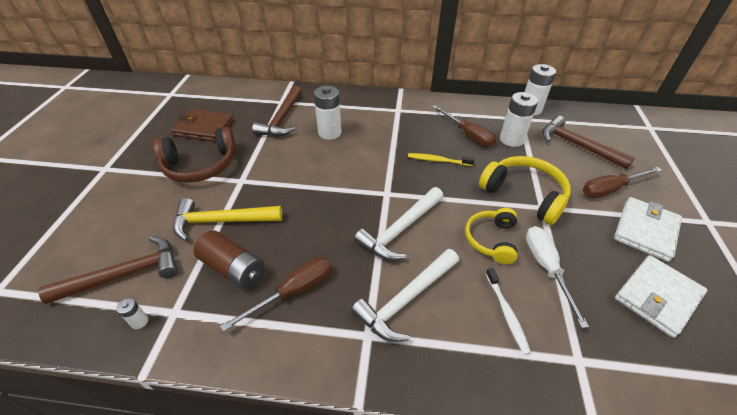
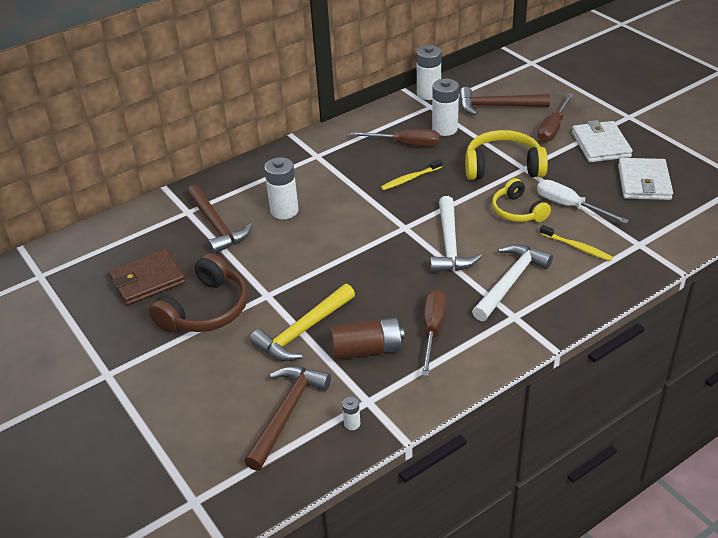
camera: 40 degrees left, 5 degrees down
(406, 299) = (510, 282): white hammer -> white hammer turned 150 degrees counterclockwise
(506, 313) = (577, 247): white toothbrush -> yellow toothbrush

